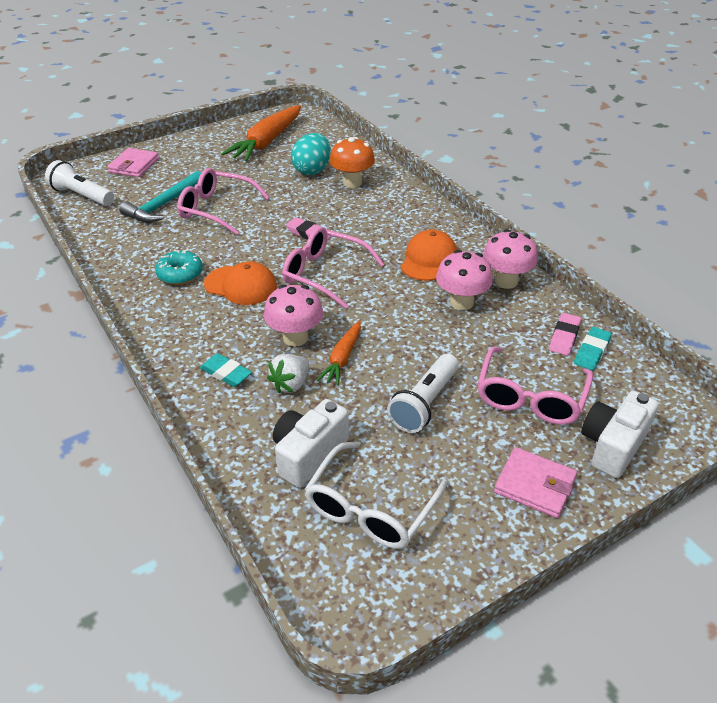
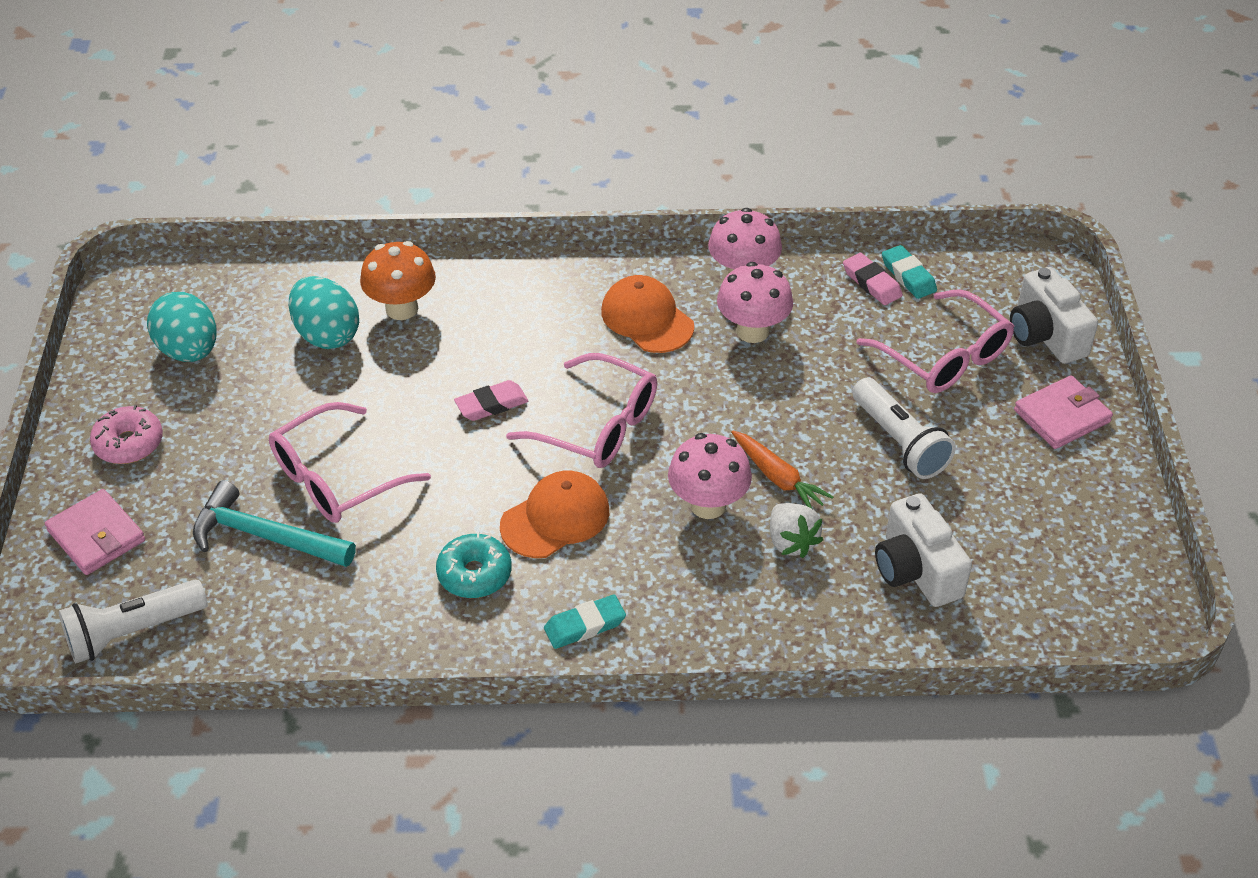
camera: 60 degrees left, 5 degrees up
(163, 205) = (265, 536): turquoise hammer -> turquoise hammer turned 135 degrees clockwise
(196, 151) = (129, 443): none -> pink donut
(226, 373) = (729, 596): turquoise eraser -> turquoise eraser (585, 625)
(267, 142) = (189, 351): orange carrot -> turquoise egg
(324, 274) = (598, 426): pink glasses -> pink glasses turned 120 degrees counterclockwise
(370, 508) = (1022, 551): white glasses -> none

